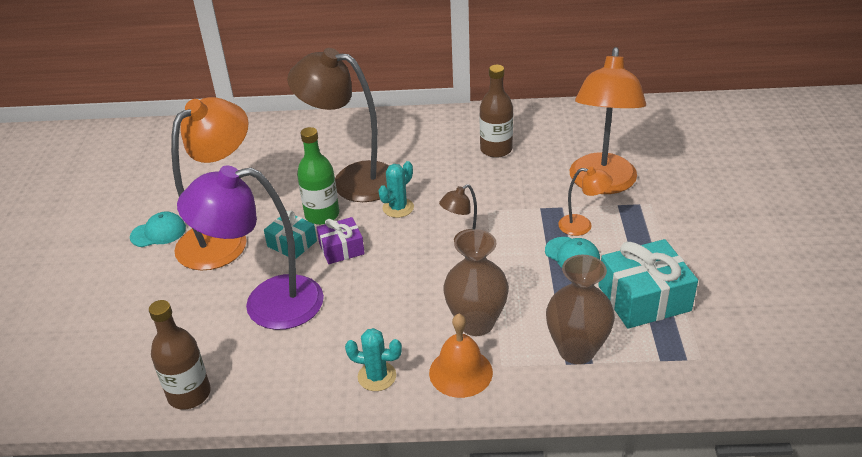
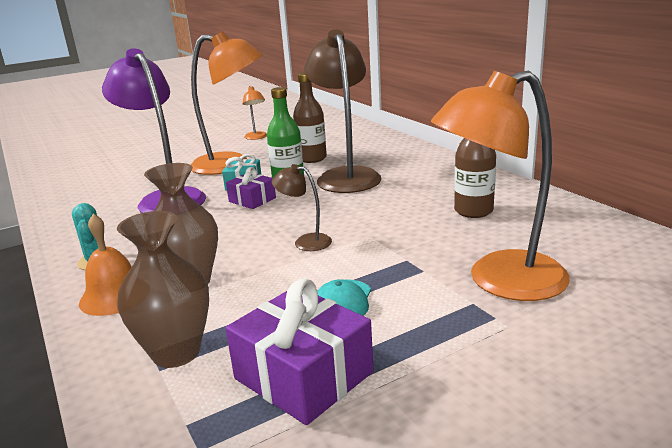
camera: 60 degrees right, 15 degrees down
(158, 232) = (222, 149): turquoise cap -> none
(189, 394) = (59, 208): brown bottle -> brown bottle (312, 158)
(398, 208) = (328, 201): turquoise cactus -> none
(582, 226) = (403, 292): orange lamp -> orange lamp (257, 137)
(644, 298) = (303, 375): turquoise gift -> purple gift

